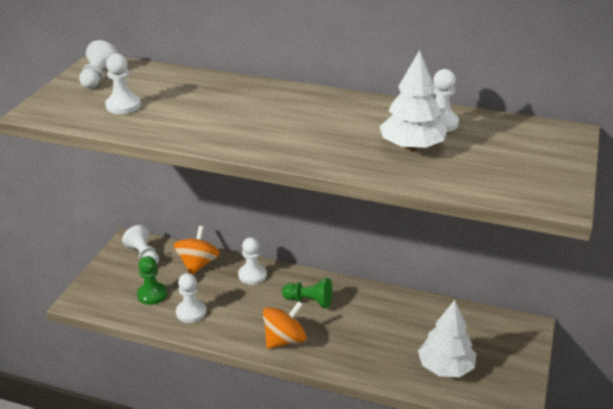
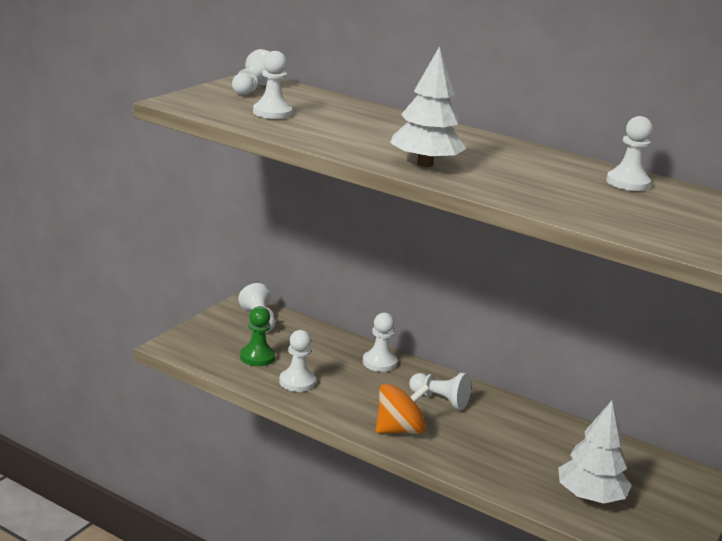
camera: 10 degrees right, 10 degrees down
(198, 264) = (318, 340): orange spinning top -> none
(309, 301) = (440, 400): green pawn -> white pawn
(411, 147) = (586, 195): white tree -> white tree (425, 164)

